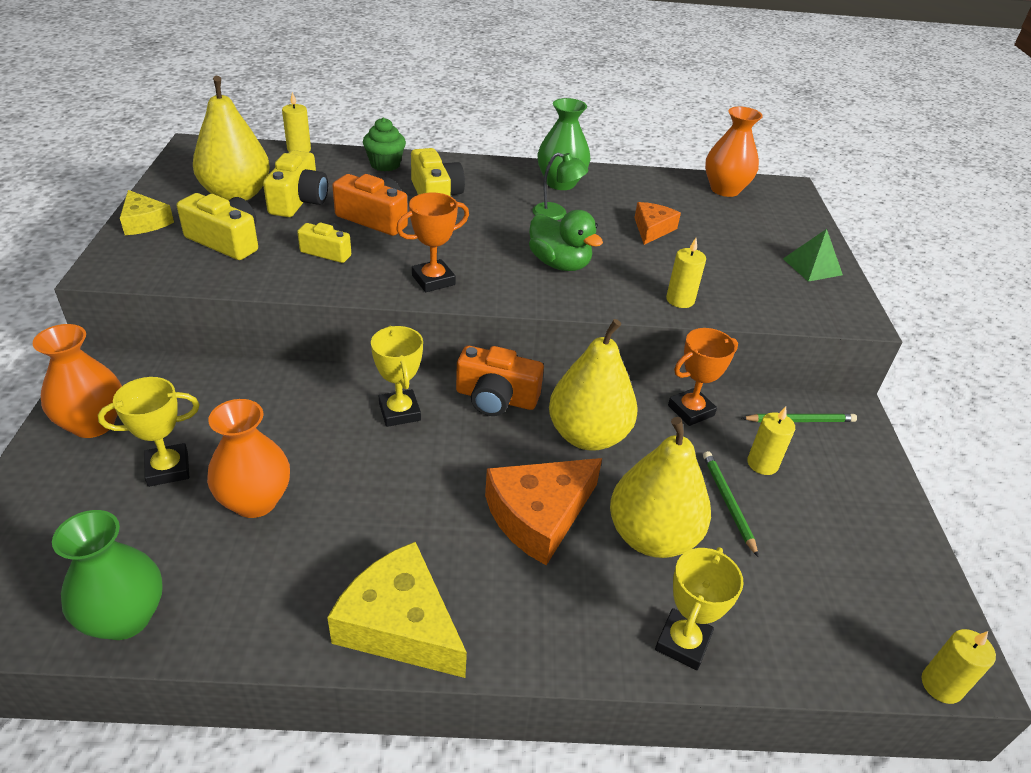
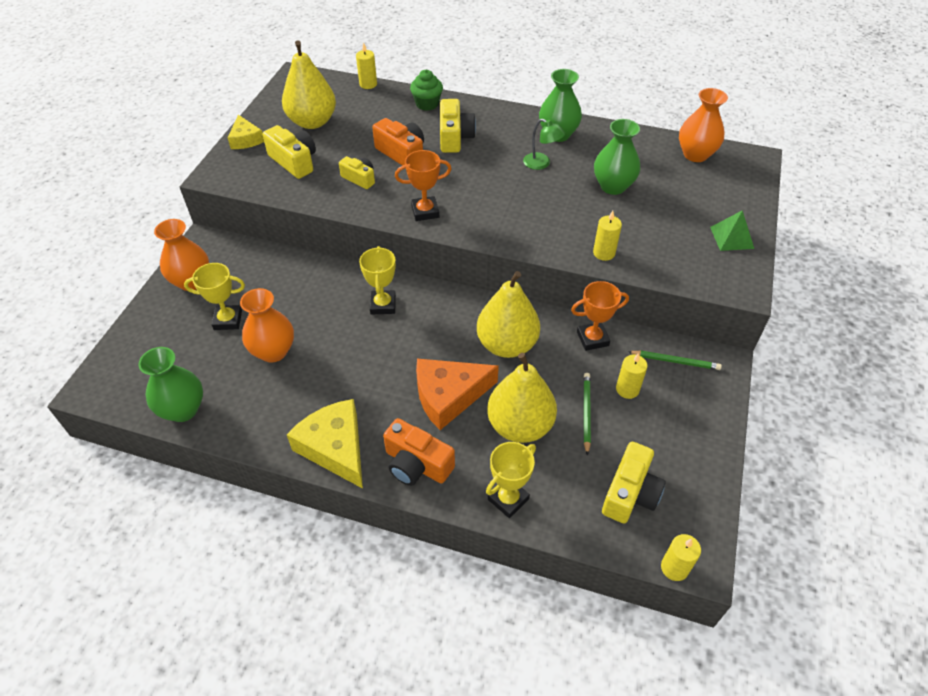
camera: 20 degrees right, 10 degrees up
(299, 201) = (353, 132): yellow camera -> yellow camera (630, 493)
(496, 398) = (453, 305): orange camera -> orange camera (417, 464)
(559, 264) = (524, 209): green duck -> none
(652, 229) = (613, 186): orange cheese -> green vase

